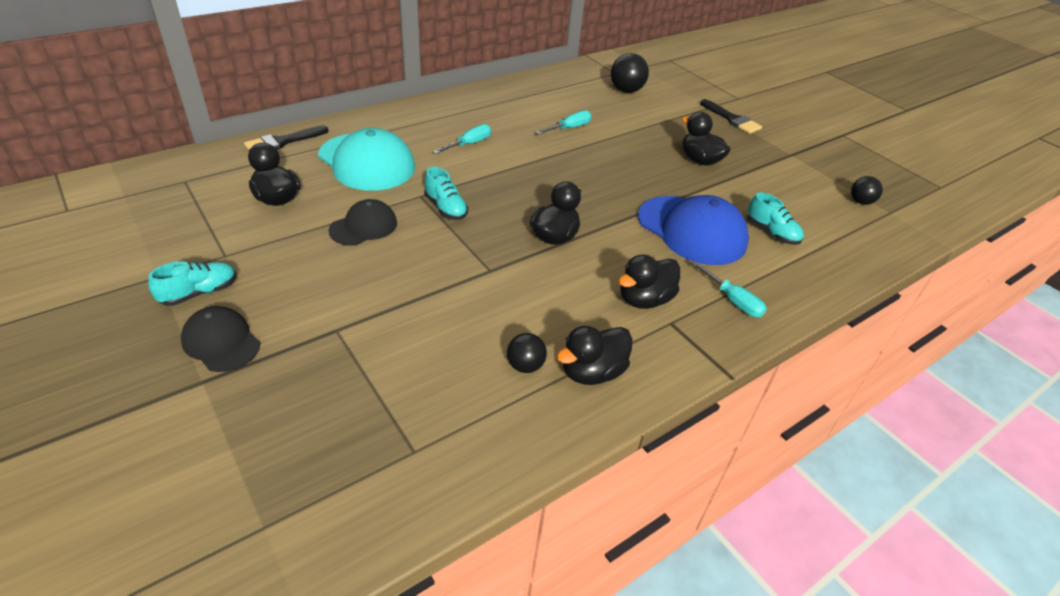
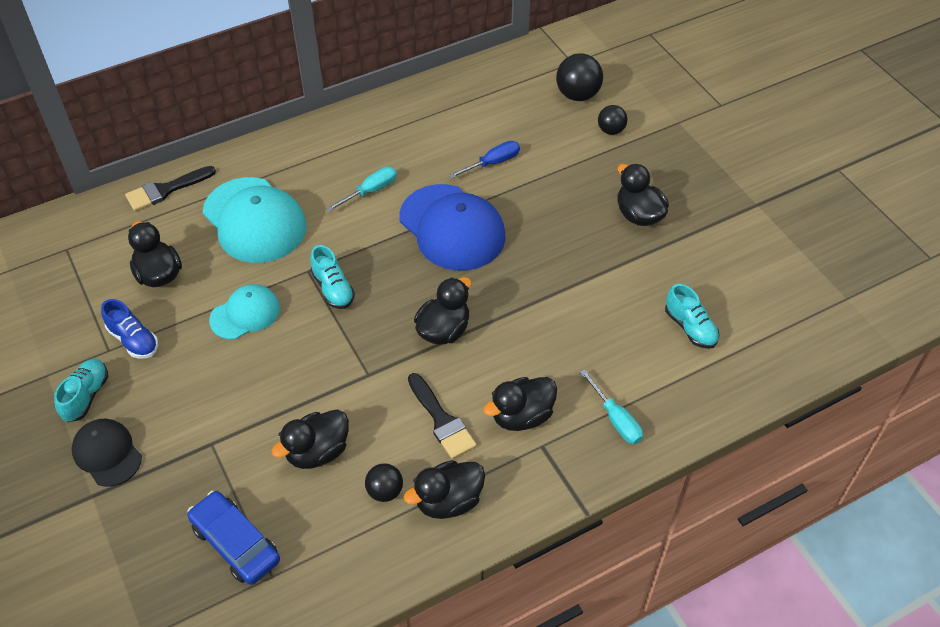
camera: 10 degrees right, 10 degrees up
(199, 293) = (86, 396): turquoise shoe -> turquoise shoe turned 45 degrees counterclockwise
(251, 247) = (133, 340): none -> blue shoe
(363, 226) = (245, 314): black cap -> turquoise cap
(370, 420) = (236, 543): none -> blue car
(449, 334) = (317, 452): none -> black duck
(569, 128) = (492, 163): turquoise screwdriver -> blue screwdriver
(692, 230) = (598, 323): blue cap -> blue cap (452, 228)
(731, 119) = (700, 143): black brush -> black brush (441, 420)
(860, 202) = (816, 282): black ball -> black ball (611, 130)

